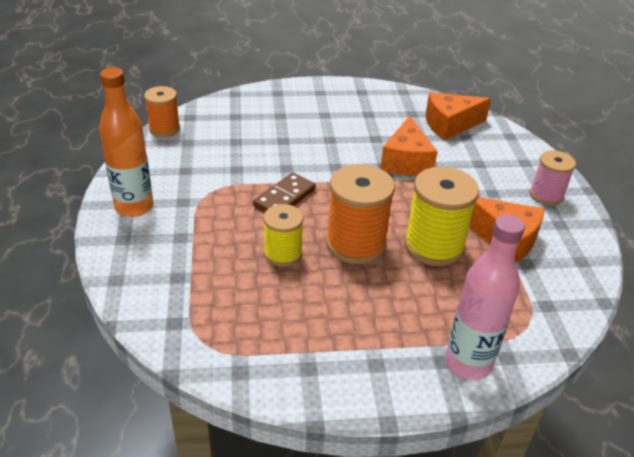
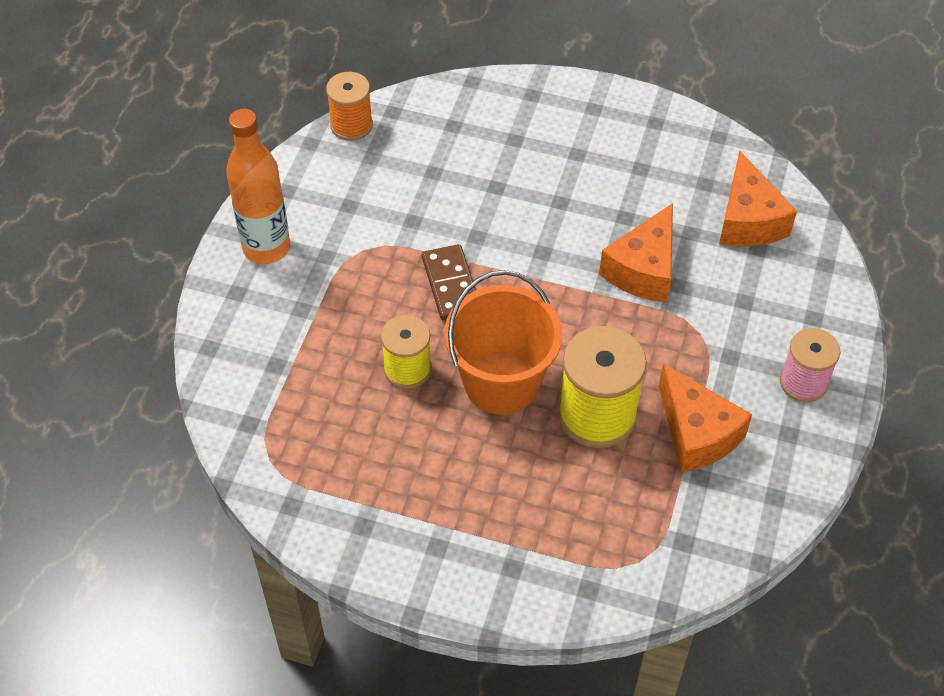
camera: 25 degrees right, 15 degrees up
(284, 197) = (451, 285): brown domino -> brown domino turned 75 degrees counterclockwise
(355, 244) = (501, 382): orange spool -> orange bucket
(450, 125) = (748, 220): orange cheese -> orange cheese turned 105 degrees counterclockwise
(468, 363) = (539, 580): pink bottle -> none

